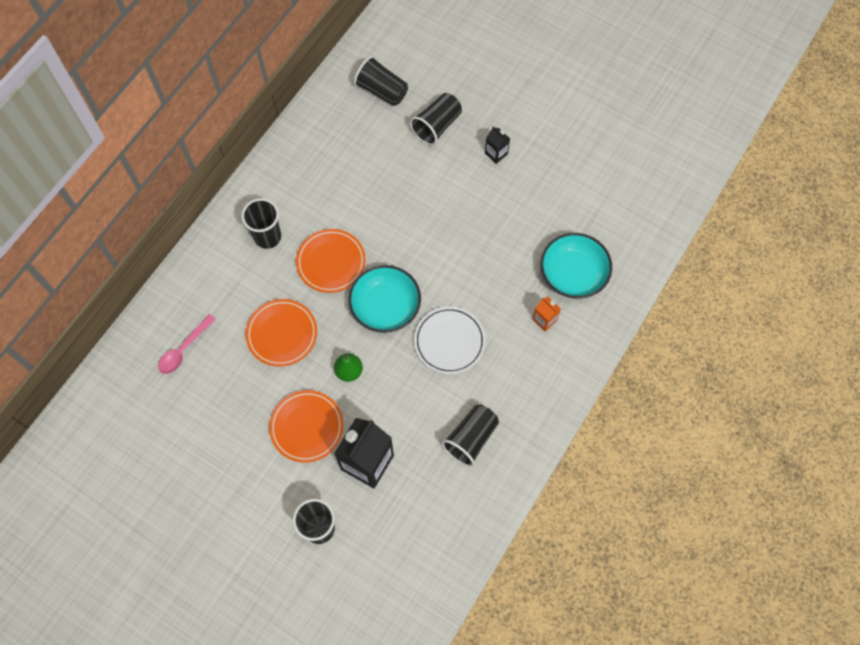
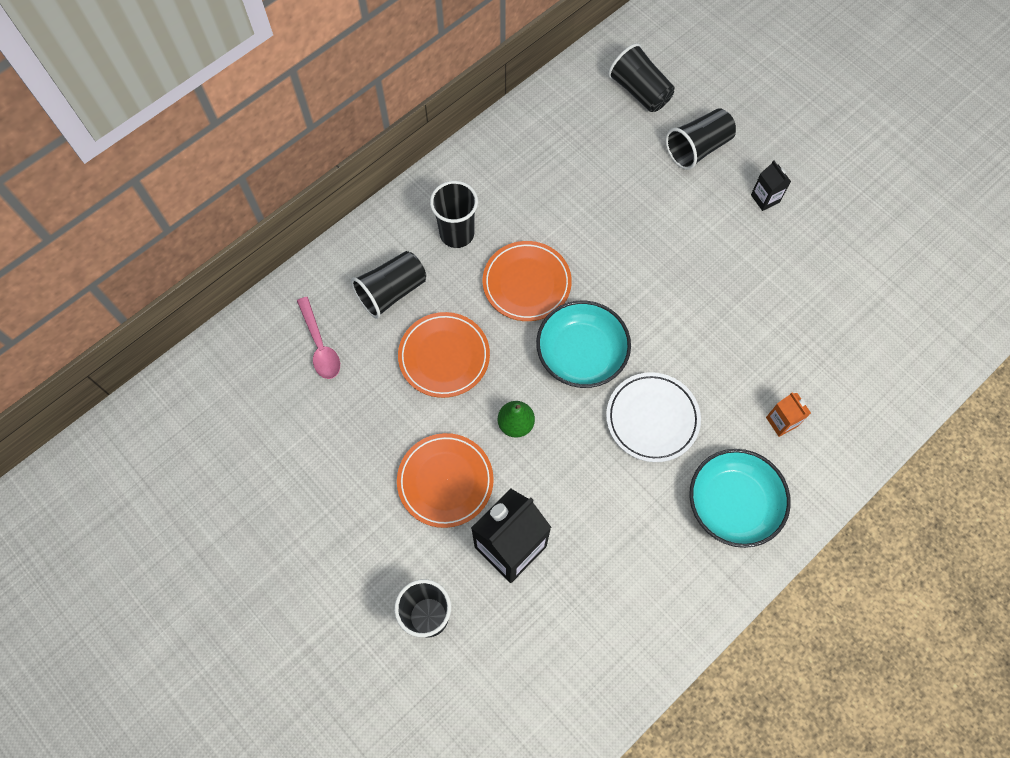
camera: 15 degrees right, 0 degrees up
(184, 349) = (320, 345): pink spoon -> pink spoon turned 75 degrees counterclockwise
(471, 438) = (651, 551): black cup -> black cup (391, 292)
(573, 273) = (832, 371): turquoise bowl -> turquoise bowl (733, 503)

